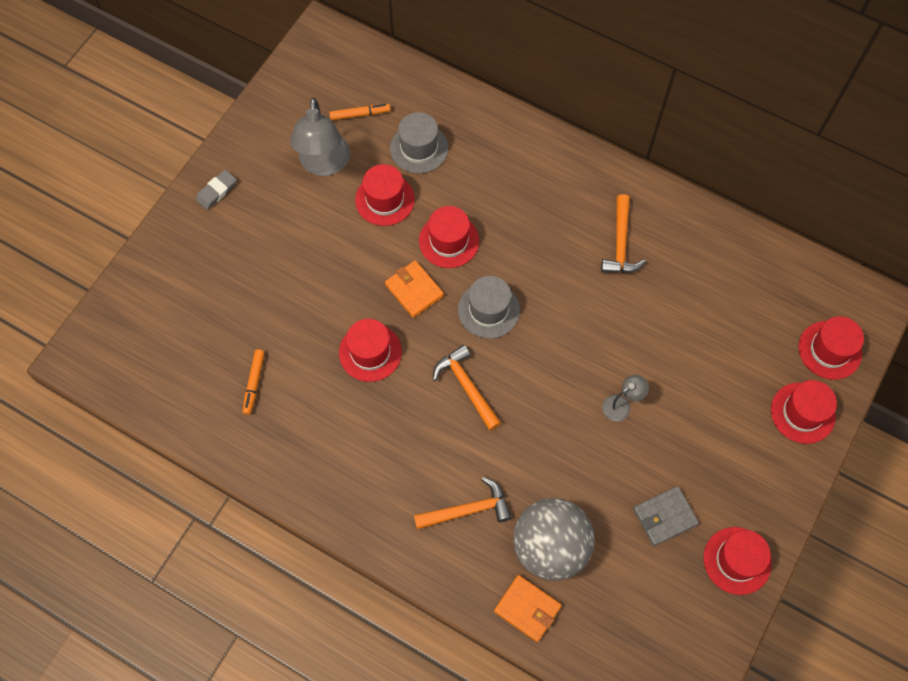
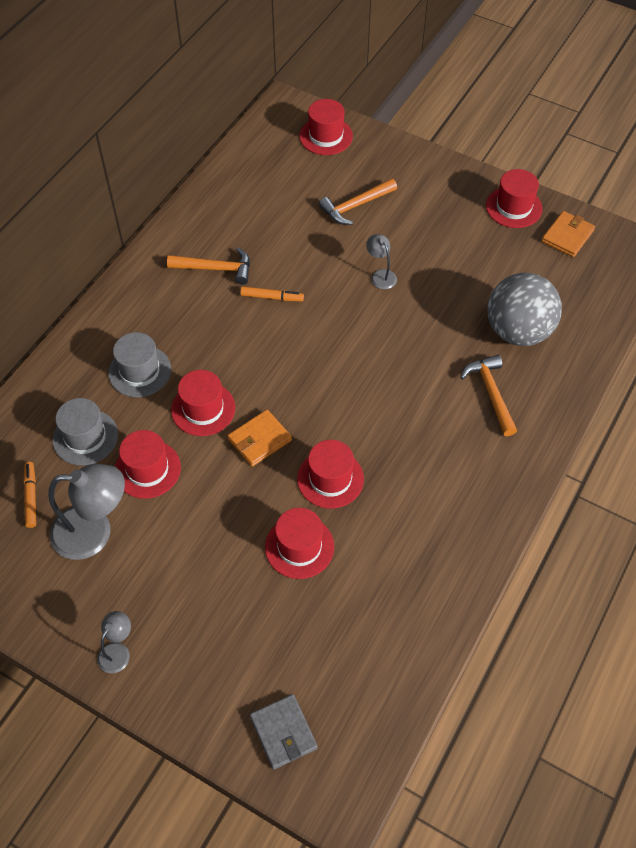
camera: 90 degrees left, 10 degrees down
(217, 191) = (117, 651): grey eraser -> grey lamp
(254, 383) = (368, 592): orange marker -> orange marker (272, 297)
(466, 386) = (366, 394): orange hammer -> orange hammer (355, 206)
(488, 310) = (283, 375): grey hat -> grey hat (140, 371)
(527, 609) = (576, 349): orange wallet -> orange wallet (567, 236)
(664, 517) = (482, 251): grey wallet -> grey wallet (283, 732)
(802, 413) = (383, 157): red hat -> red hat (299, 547)

